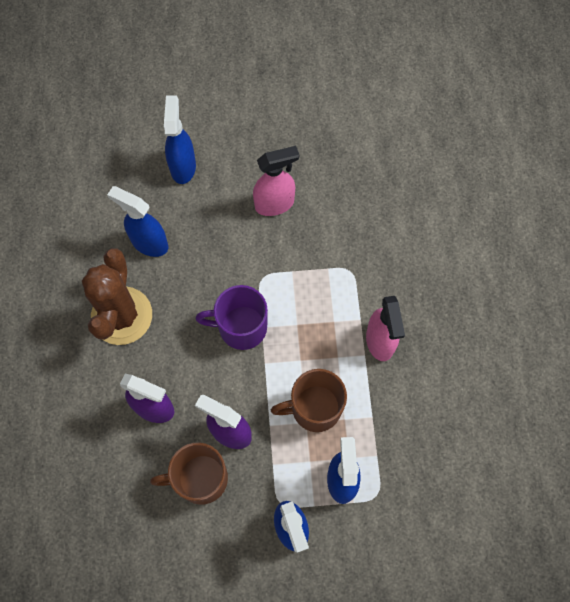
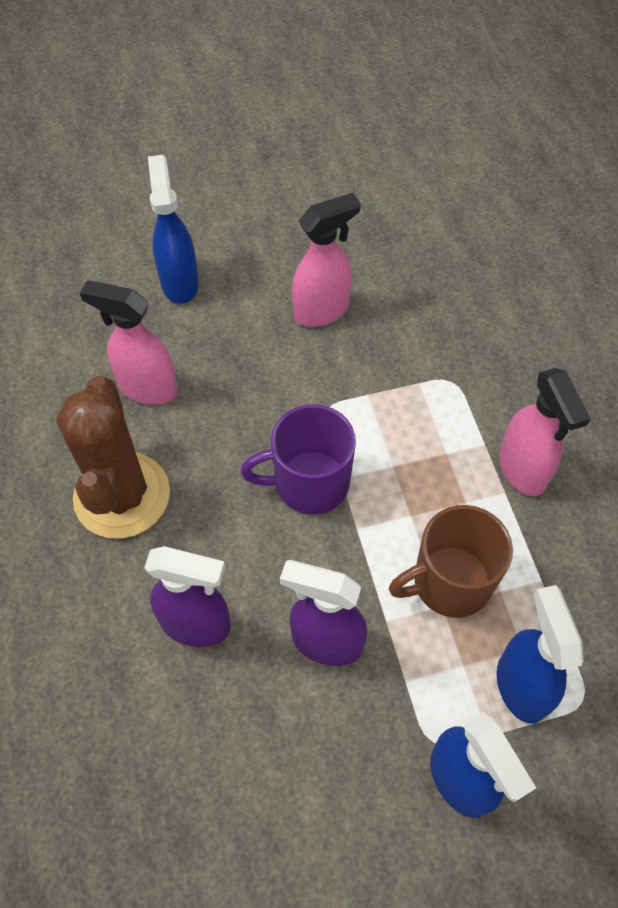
camera: 10 degrees left, 10 degrees down
(149, 243) = (147, 388): blue spray bottle -> pink spray bottle
(200, 479) = (292, 725): brown mug -> none

